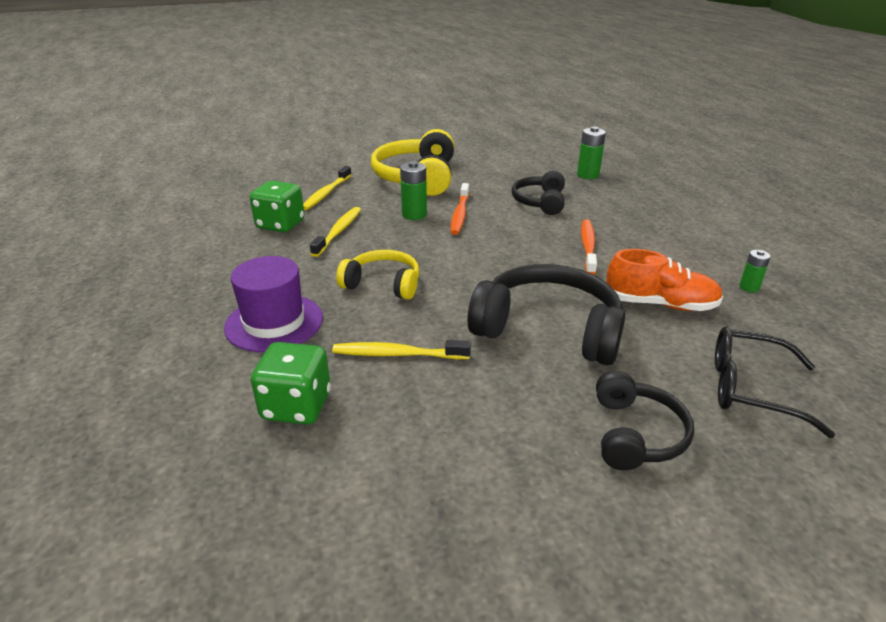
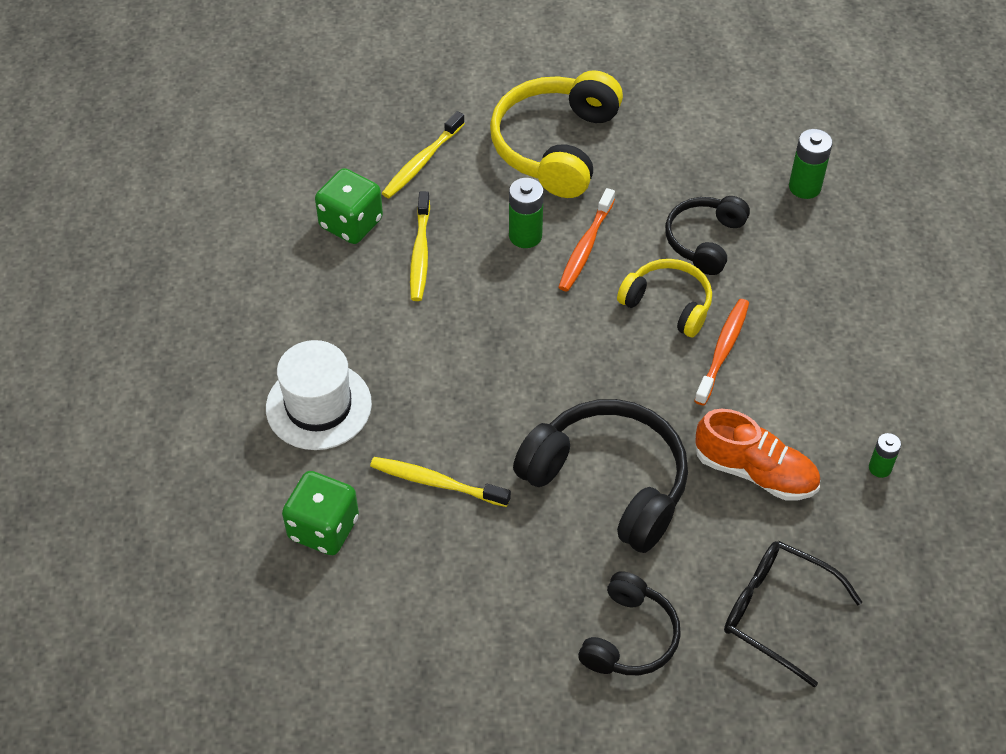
camera: 15 degrees right, 20 degrees up
(274, 322) = (318, 406): purple hat -> white hat
(338, 231) = (420, 253): yellow toothbrush -> yellow toothbrush turned 150 degrees clockwise
(383, 284) = (449, 368): yellow headphones -> yellow headphones (668, 304)

